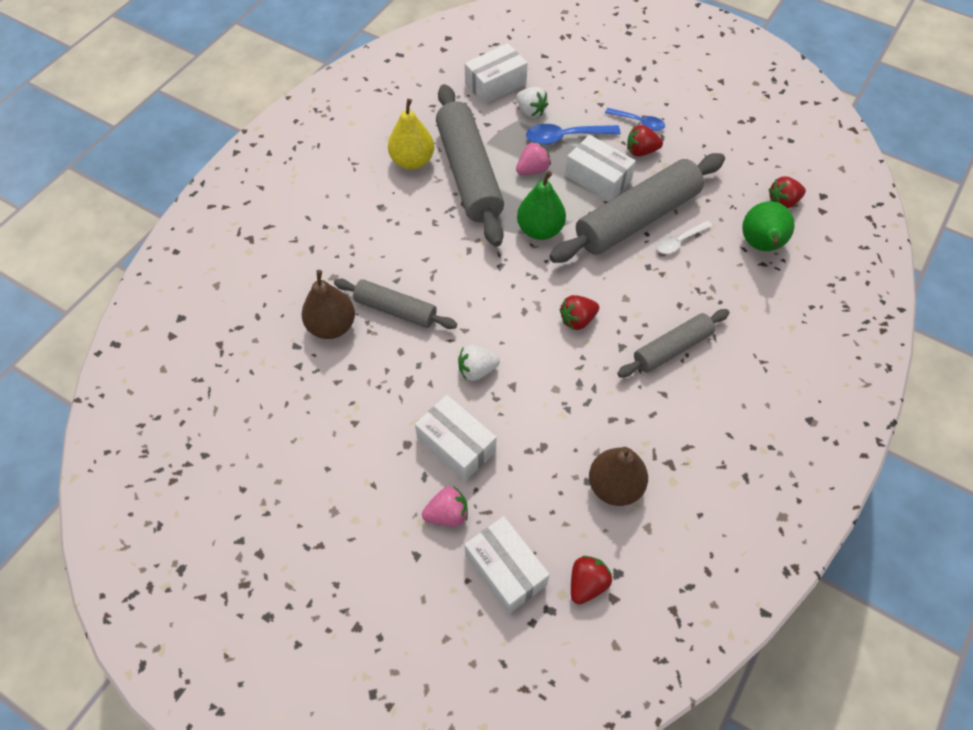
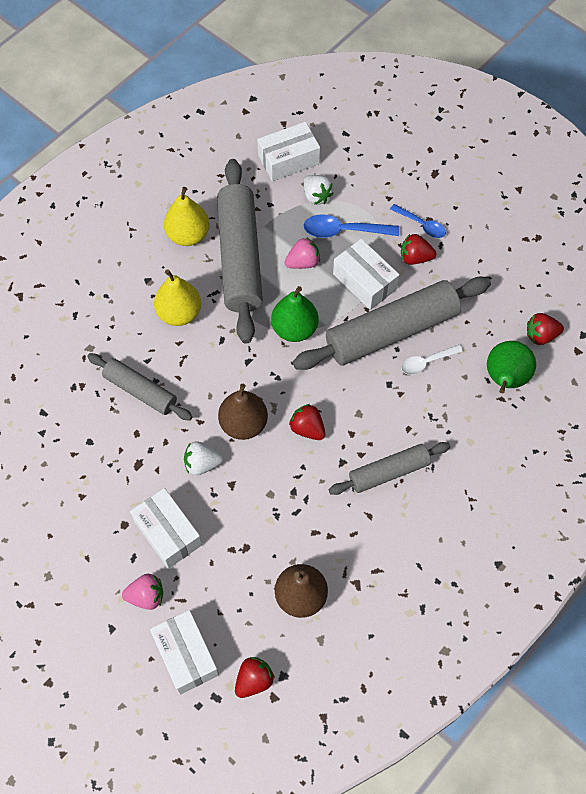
camera: 10 degrees right, 5 degrees up
(332, 326) = (79, 398): brown pear -> brown pear (243, 424)
(419, 232) = (179, 313): none -> yellow pear
(577, 320) = (307, 428): red strawberry -> red strawberry turned 60 degrees clockwise

